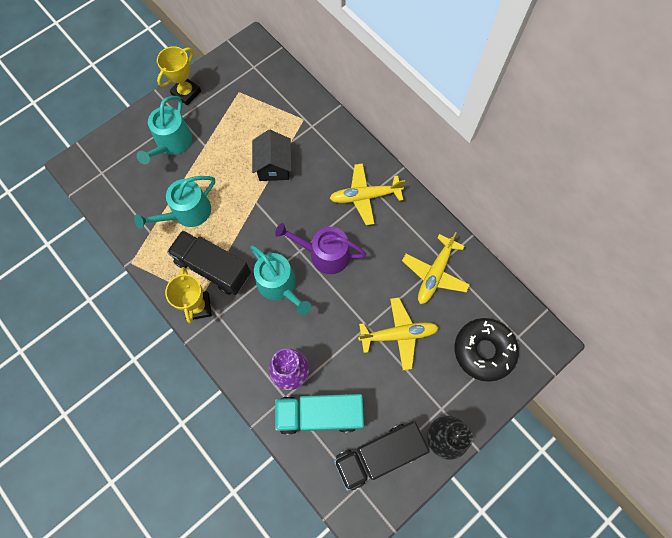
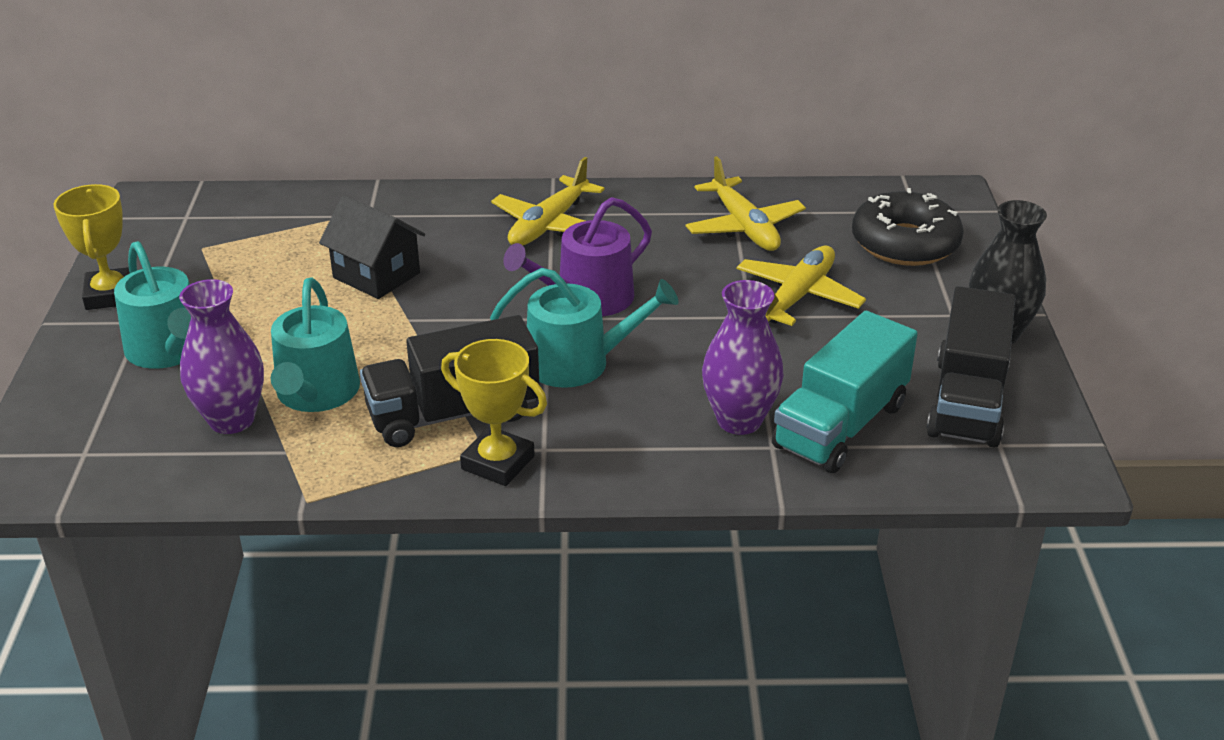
camera: 50 degrees left, 35 degrees down
(152, 200) = (232, 420): none -> purple vase

